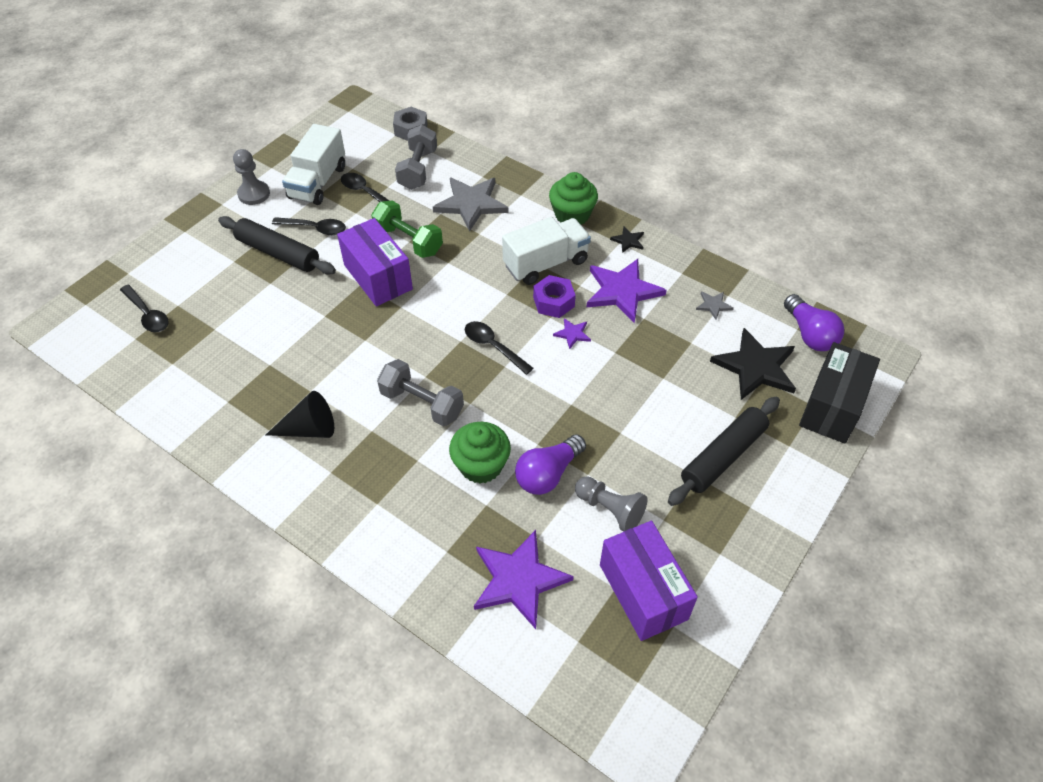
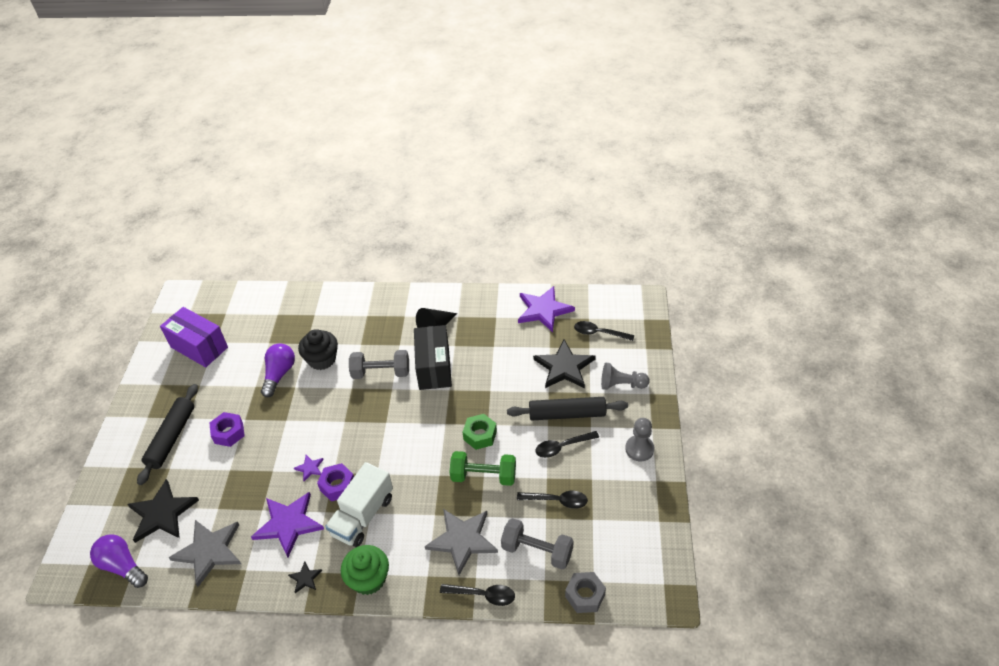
camera: 150 degrees right, 5 degrees down
(226, 298) = (564, 367): none -> black star
(318, 182) = (604, 488): white truck -> none
(378, 277) = (480, 435): purple box -> green nut
(418, 169) = (537, 551): grey dumbbell -> grey dumbbell turned 45 degrees counterclockwise
(481, 465) = (322, 359): green cupcake -> black cupcake
(493, 346) = (360, 429): black spoon -> black spoon (483, 595)
(519, 580) = (268, 321): purple star -> purple star (543, 310)
(610, 509) = (233, 375): grey pawn -> grey pawn (621, 384)
(648, 424) = (229, 433): none -> purple nut
(713, 305) = (209, 551): grey star -> grey star, size x2.21
(832, 406) = (98, 511): black box -> black box (434, 368)

